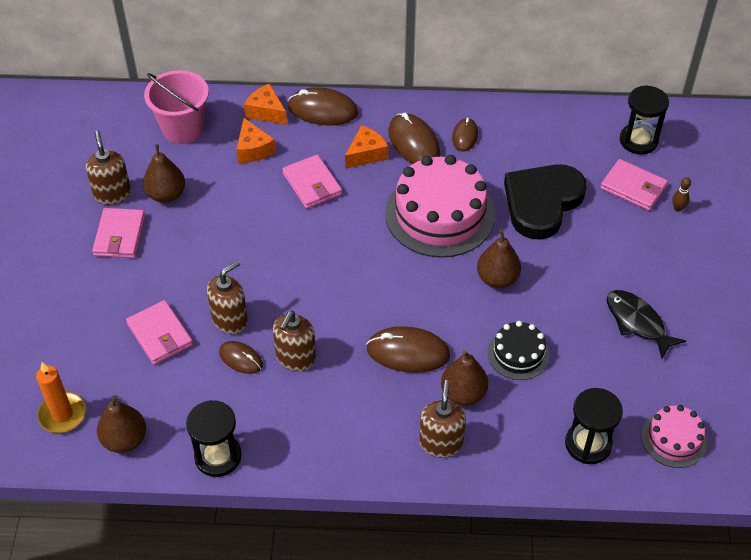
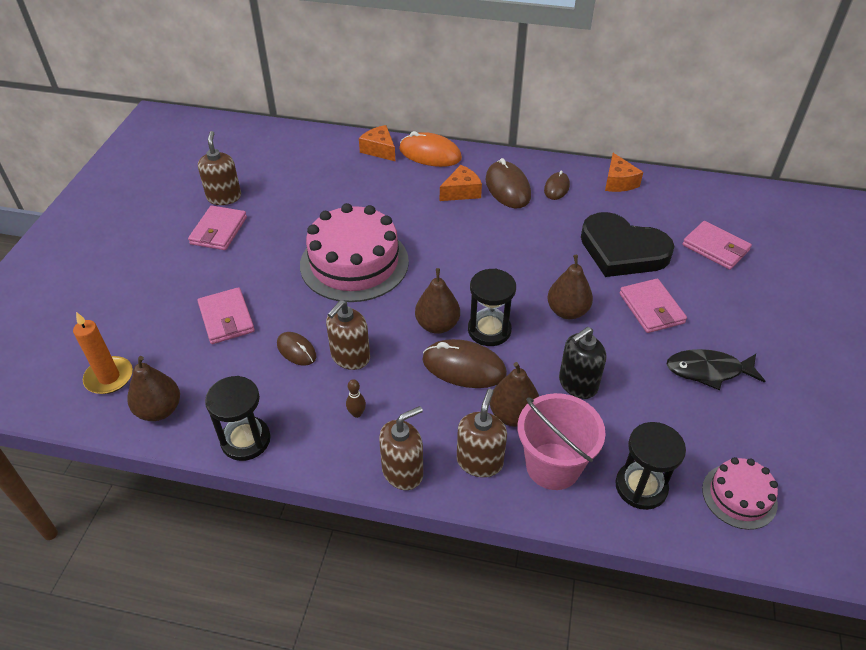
camera: 10 degrees right, 5 degrees down
(166, 195) = (271, 203): brown pear -> brown pear (437, 325)
(183, 129) = (302, 155): pink bucket -> pink bucket (553, 466)
(230, 320) = (297, 314): brown soap dispenser -> brown soap dispenser (403, 472)
(253, 149) = (360, 177): orange cheese -> orange cheese (618, 182)
(312, 184) = (406, 210): pink wallet -> pink wallet (651, 308)
(322, 110) = (430, 154): brown mouse -> orange mouse
(440, 214) = (520, 248): pink cake -> pink cake (354, 263)
(518, 354) = (577, 384): black cake -> black soap dispenser
(542, 203) = (622, 250): black heart -> black heart turned 105 degrees counterclockwise
(637, 322) = (708, 371): black fish -> black fish turned 60 degrees counterclockwise
(638, 140) = (724, 209): black hourglass -> black hourglass (489, 330)
(678, 208) = (760, 271): brown bowling pin -> brown bowling pin (357, 413)

